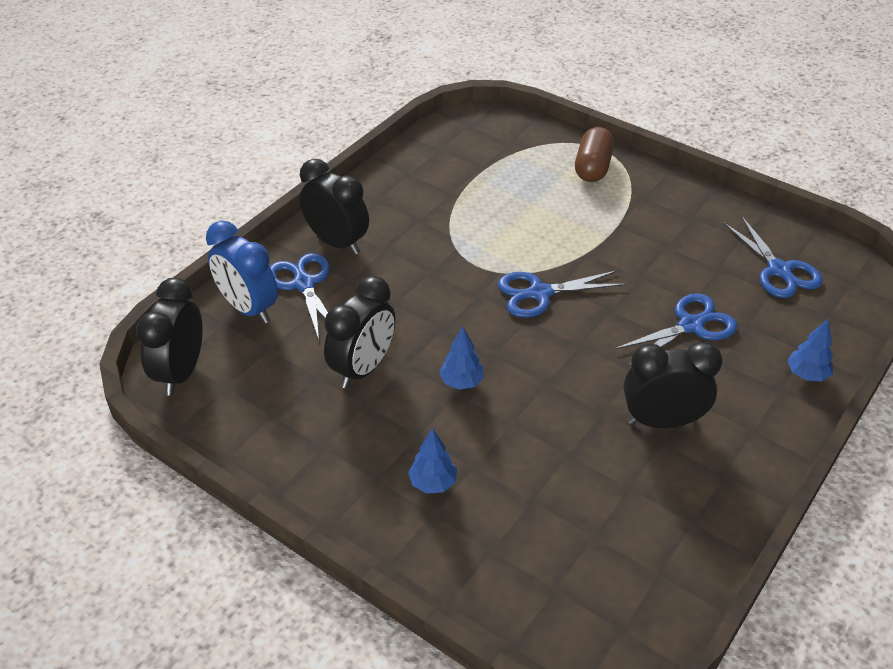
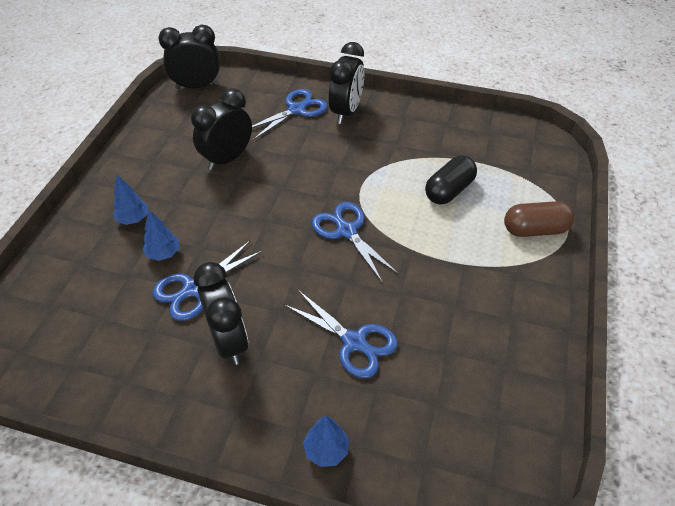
camera: 70 degrees right, 5 degrees up
(248, 308) = (262, 94): blue clock -> none
(363, 368) = (227, 158): black clock -> black clock turned 120 degrees clockwise
(461, 382) = (231, 210): blue tree -> blue tree (164, 254)
(514, 204) = (449, 190): none -> black capsule
(779, 270) = (472, 406): blue scissors -> blue scissors (194, 289)

